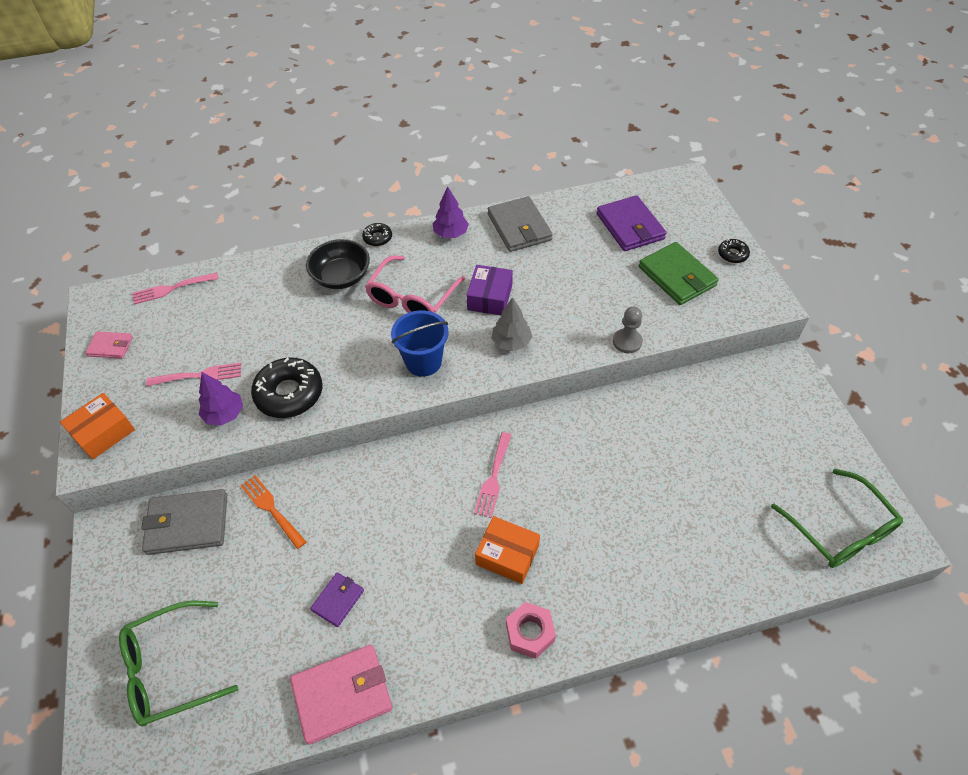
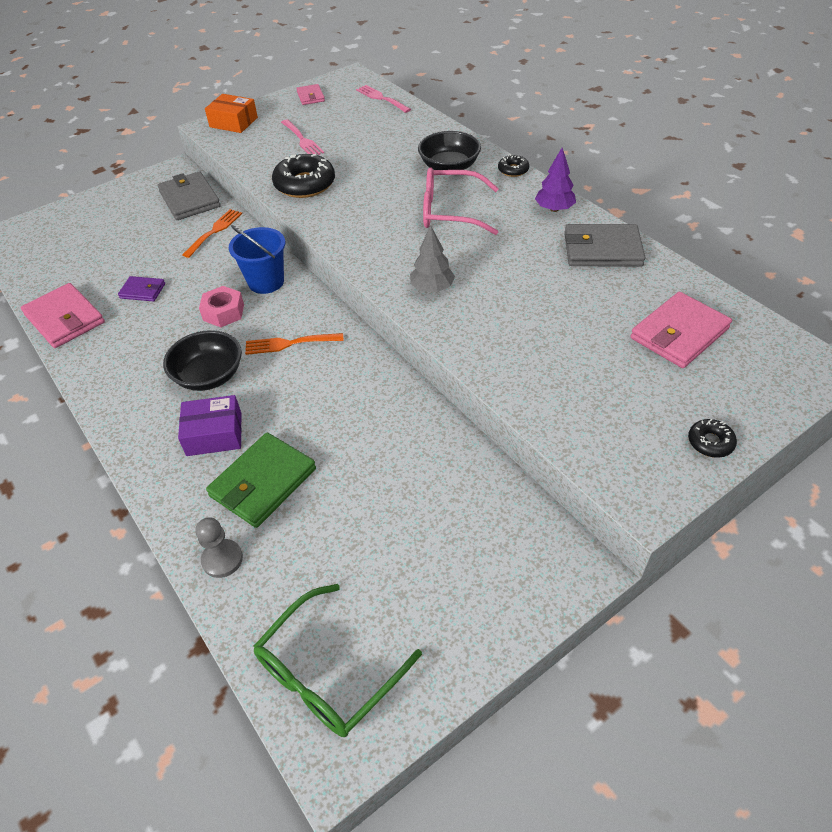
camera: 70 degrees right, 5 degrees down
(170, 669) = (75, 234): green glasses -> none
(224, 414) = (271, 163): purple tree -> none
(423, 362) = (376, 241): blue bucket -> blue bucket (266, 282)
(490, 297) = (484, 258): purple box -> purple box (214, 434)
(493, 478) = (289, 344): pink fork -> orange fork
(507, 555) = (209, 376): orange box -> black bowl
(519, 227) = (602, 249): grey wallet -> grey wallet turned 45 degrees clockwise
(530, 633) = (134, 412): pink nut -> pink nut (223, 312)
(627, 342) = (485, 373): grey pawn -> grey pawn (222, 559)
(630, 226) = (679, 333): purple wallet -> pink wallet
(677, 276) = (624, 394): green wallet -> green wallet (263, 482)

